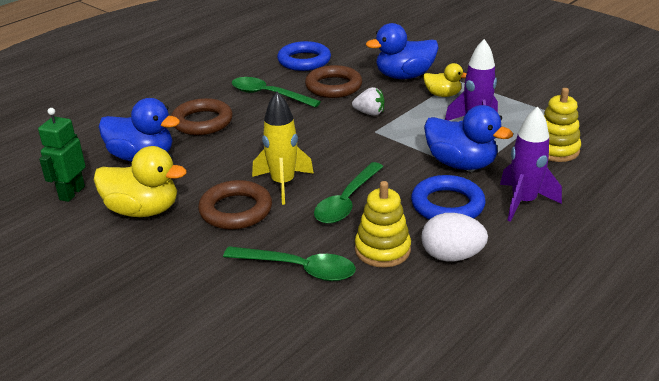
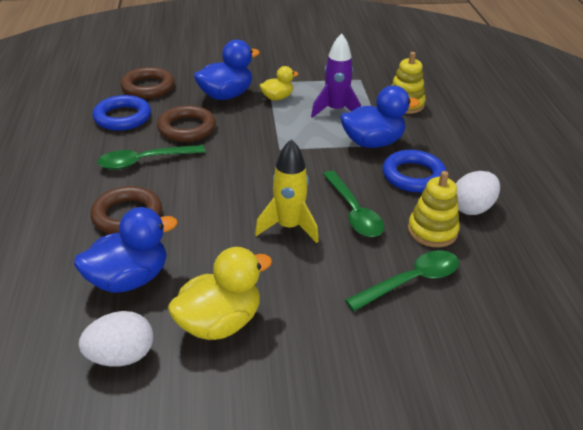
camera: 50 degrees left, 5 degrees up
(71, 193) = (121, 356): green robot -> white egg
(236, 210) = (293, 270): brown ring -> brown ring (148, 87)
(369, 113) = (252, 136): white strawberry -> none
(404, 76) = (226, 95): blue duck -> blue duck turned 150 degrees counterclockwise
(523, 202) = (446, 148): purple rocket -> none

